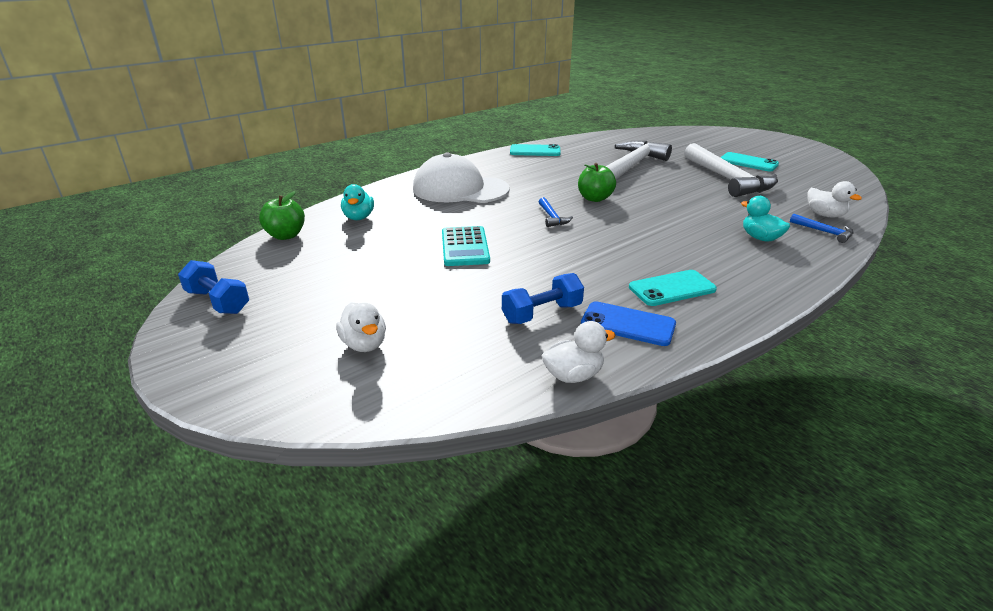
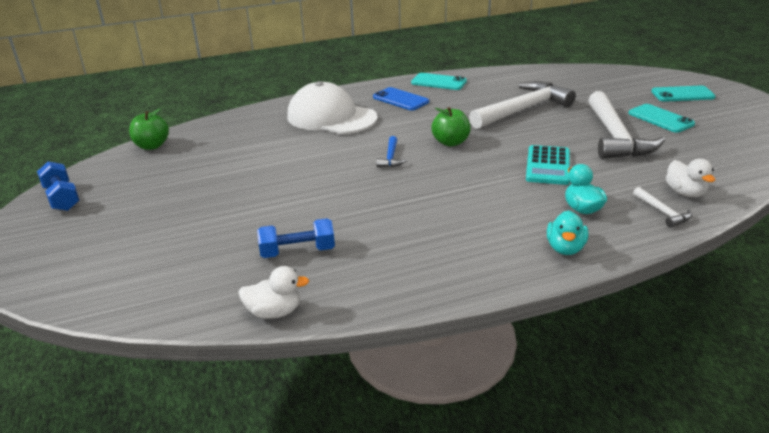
camera: 20 degrees right, 0 degrees up
(359, 217) = (222, 136): turquoise duck -> turquoise duck (565, 248)
(364, 344) = (137, 253): white duck -> none
(465, 247) = (286, 177): turquoise calculator -> turquoise calculator (548, 166)
(628, 324) = (363, 275): blue phone -> blue phone (400, 99)
(672, 288) = (437, 248): turquoise phone -> turquoise phone (682, 94)
(824, 232) = (663, 212): blue hammer -> white hammer

